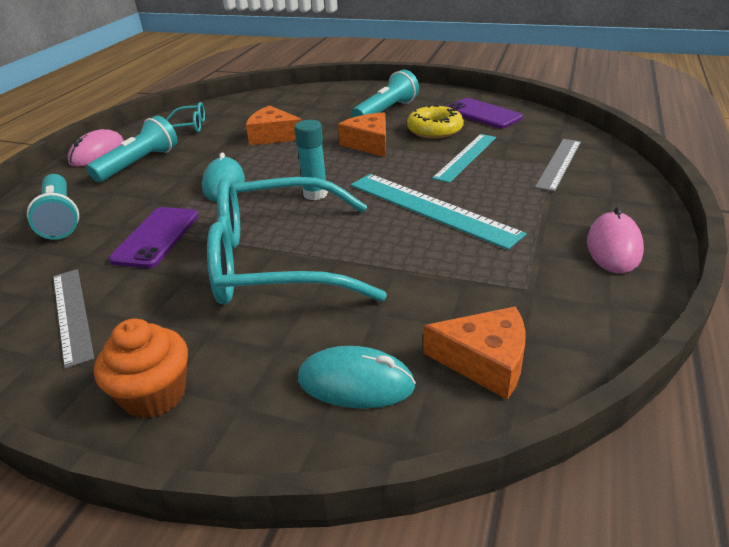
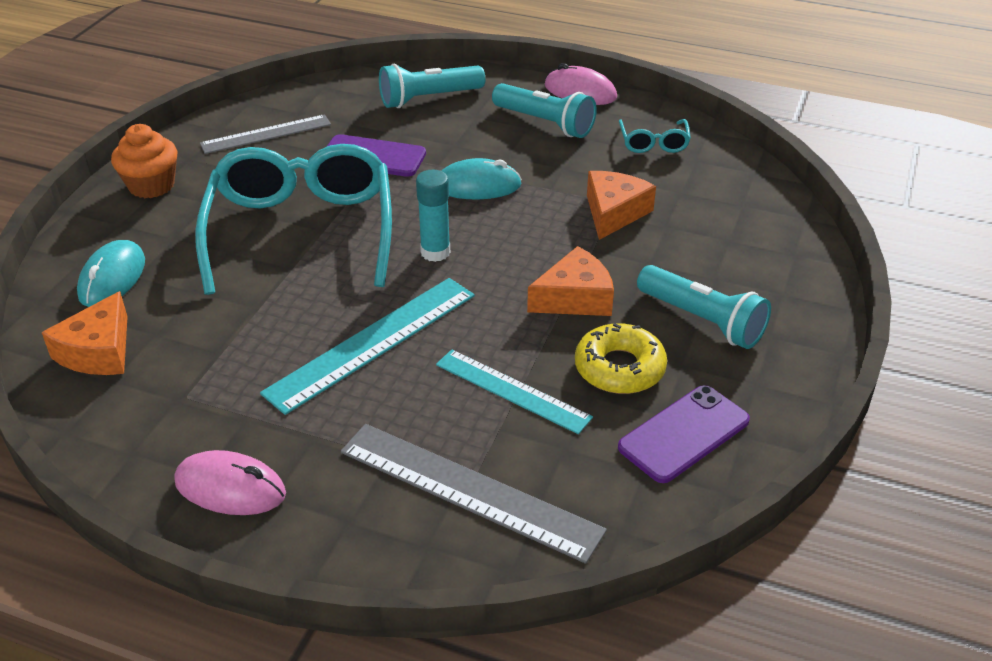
camera: 90 degrees right, 5 degrees up
(558, 164) = (469, 490): grey ruler -> grey ruler, size x1.51

